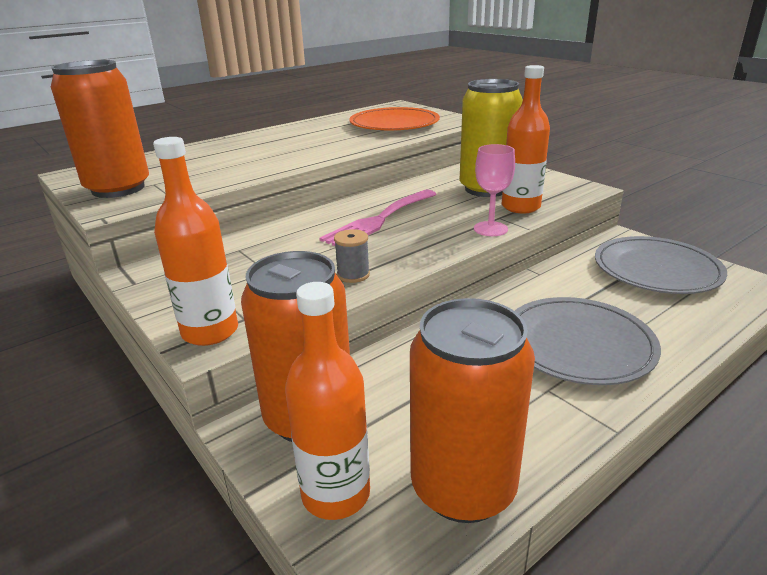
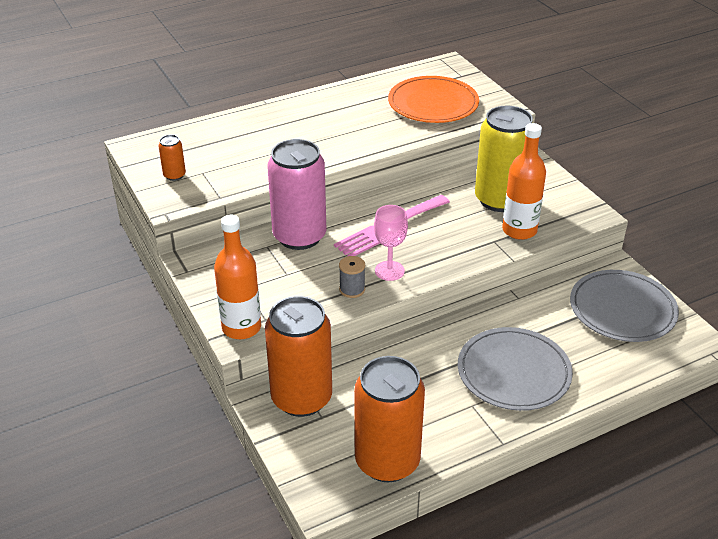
camera: 10 degrees right, 10 degrees up
(118, 188) = (174, 175): orange can -> orange can, size x0.43
(277, 237) = (299, 236): none -> pink can
(336, 494) = (309, 451): orange bottle -> none
(490, 229) = (480, 255): pink goblet -> pink goblet (389, 271)

